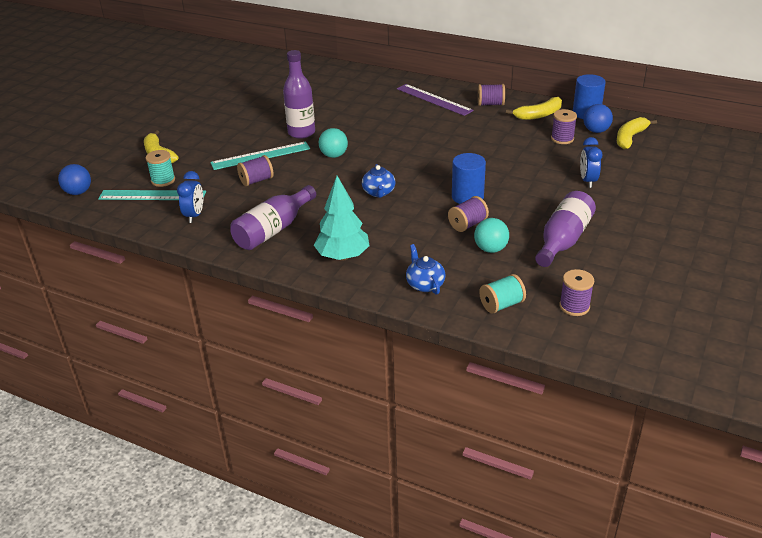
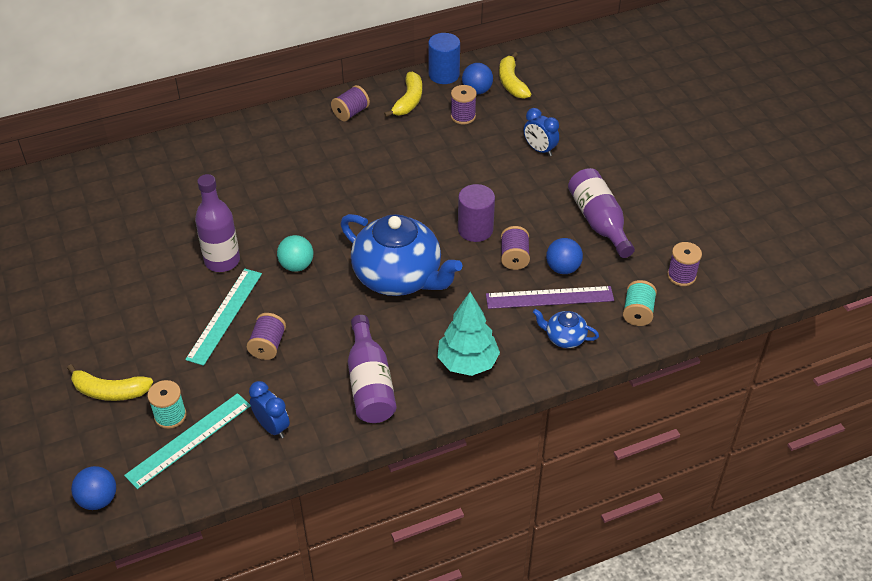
camera: 50 degrees left, 10 degrees up
(379, 192) = (399, 277): blue teapot -> blue teapot, size x2.26
(434, 99) = (291, 138): purple ruler -> purple ruler (549, 297)
(467, 197) = (475, 229): blue cylinder -> purple cylinder
(490, 249) = (562, 268): turquoise ball -> blue ball

